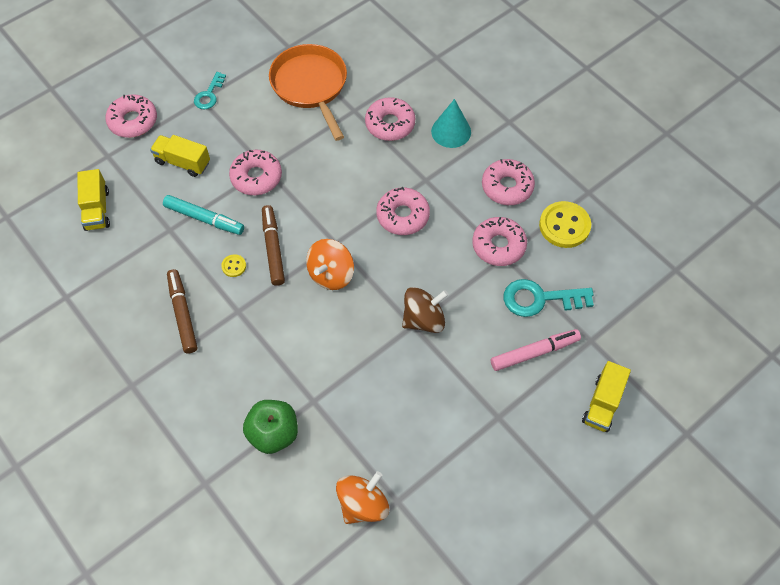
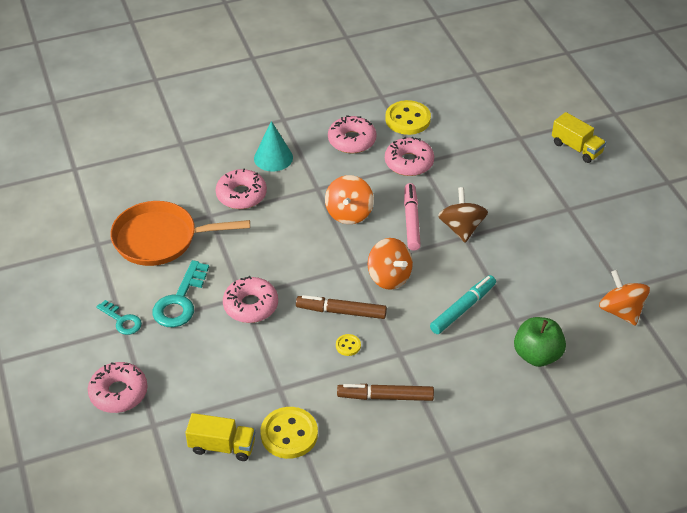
camera: 70 degrees left, 15 degrees down
(121, 252) = (289, 434): none -> yellow button
(183, 162) = (200, 360): yellow truck -> none
(204, 219) = (280, 357): turquoise marker -> turquoise marker (463, 309)
(402, 216) = (349, 213): pink donut -> orange spinning top
(534, 352) = (519, 171): pink marker -> pink marker (411, 221)
(540, 299) = (471, 153): turquoise key -> turquoise key (180, 301)

